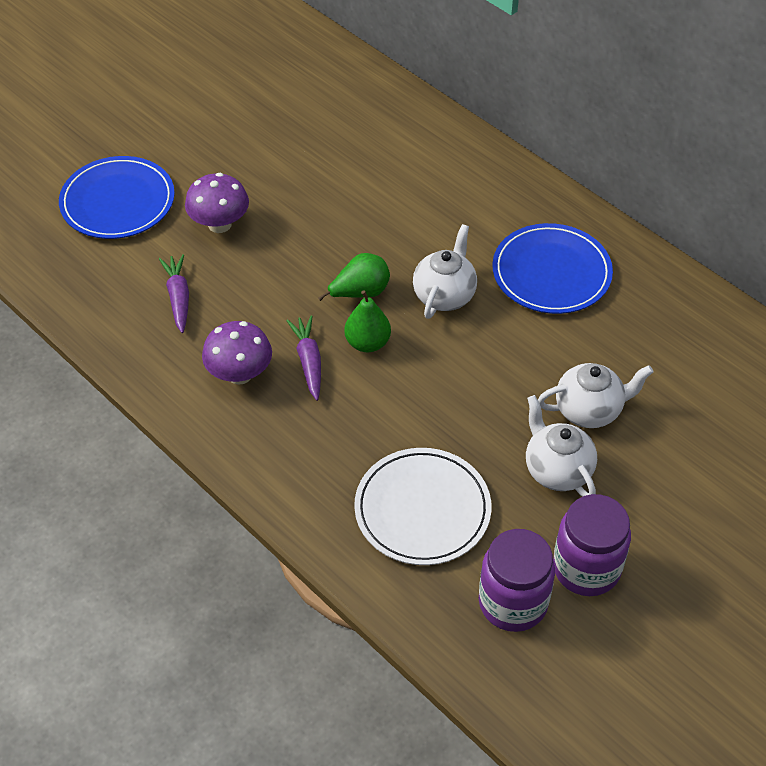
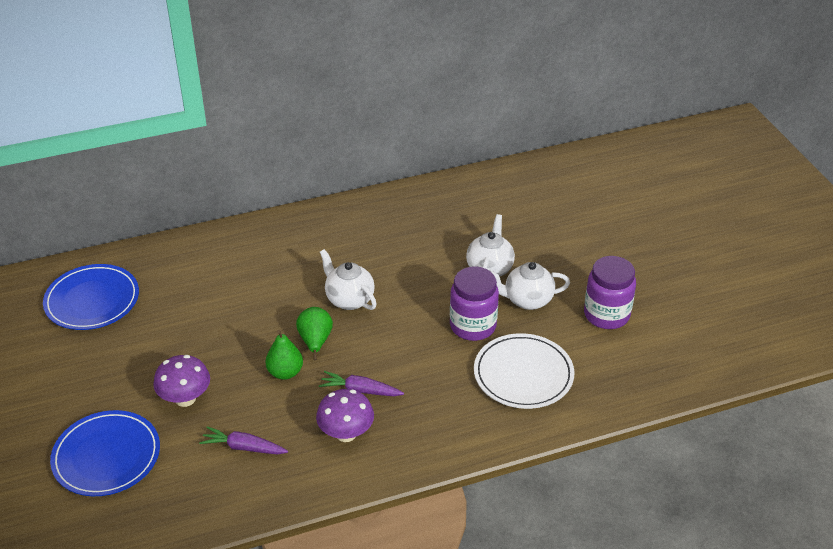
camera: 65 degrees left, 10 degrees down
(367, 343) = (364, 353): green pear -> green pear (285, 372)
(513, 602) = (615, 357): purple jar -> purple jar (473, 326)
(551, 272) = (366, 242): blue plate -> blue plate (92, 300)

